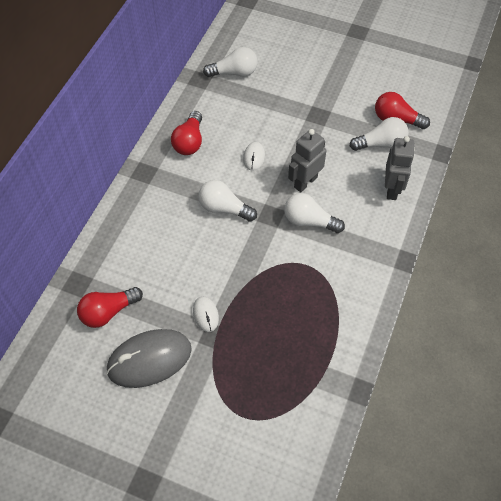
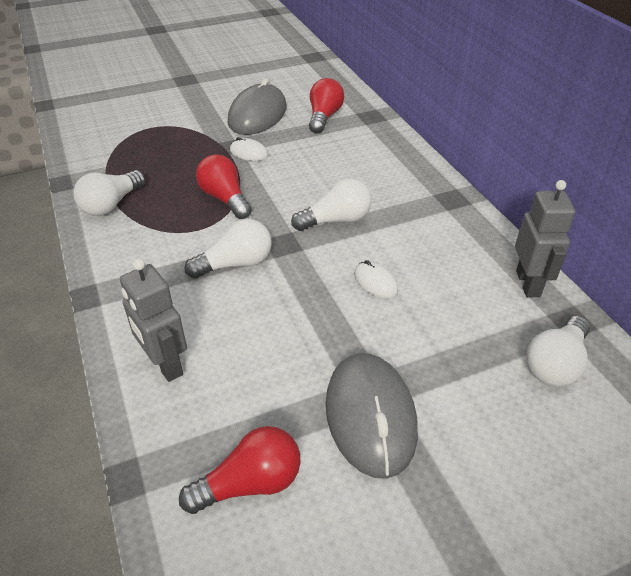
camera: 135 degrees right, 15 degrees down
(189, 142) = (460, 249): red light bulb -> red light bulb (225, 199)
(305, 182) = (285, 297): grey robot -> grey robot (528, 283)
(329, 108) = (370, 416): none -> grey mouse
(381, 144) = (238, 419): white light bulb -> white light bulb (111, 204)

